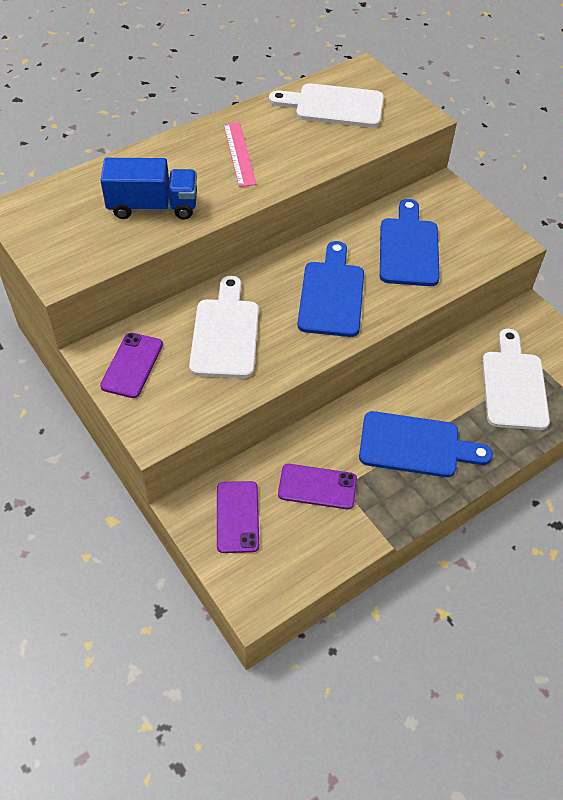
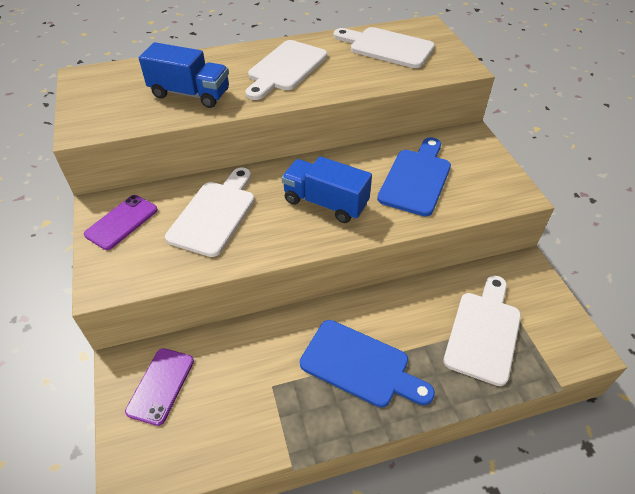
camera: 20 degrees right, 5 degrees down
(239, 154) = (285, 68): pink ruler -> white cutting board
(317, 487) = (247, 378): purple phone -> none
(331, 294) = (325, 203): blue cutting board -> blue truck

